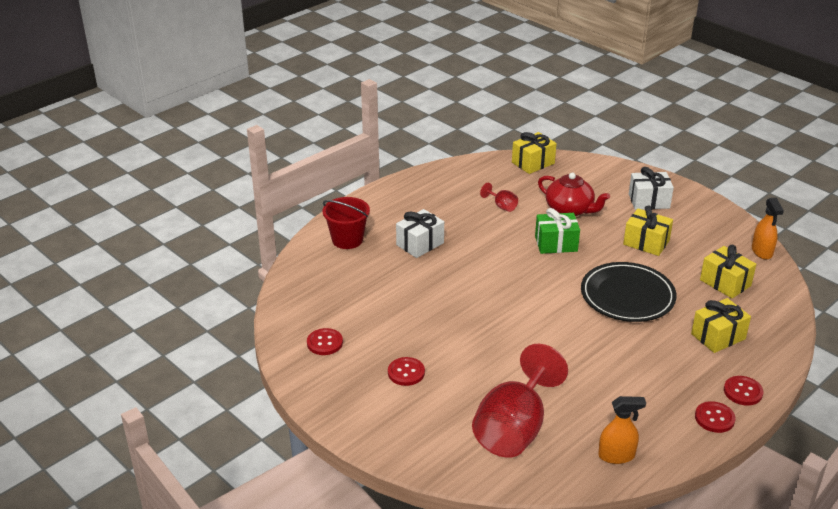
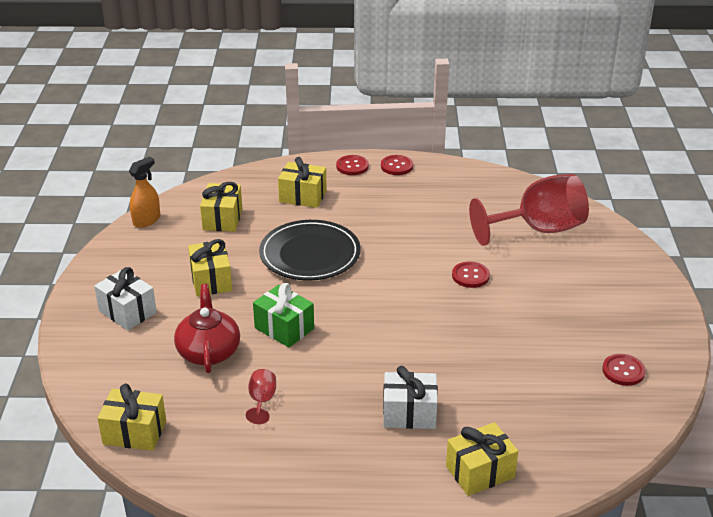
camera: 135 degrees left, 0 degrees up
(347, 240) = (480, 472): red bucket -> yellow gift
(406, 372) = (575, 306): red button -> red button (470, 276)
(616, 456) = (491, 184): orange spray bottle -> none

